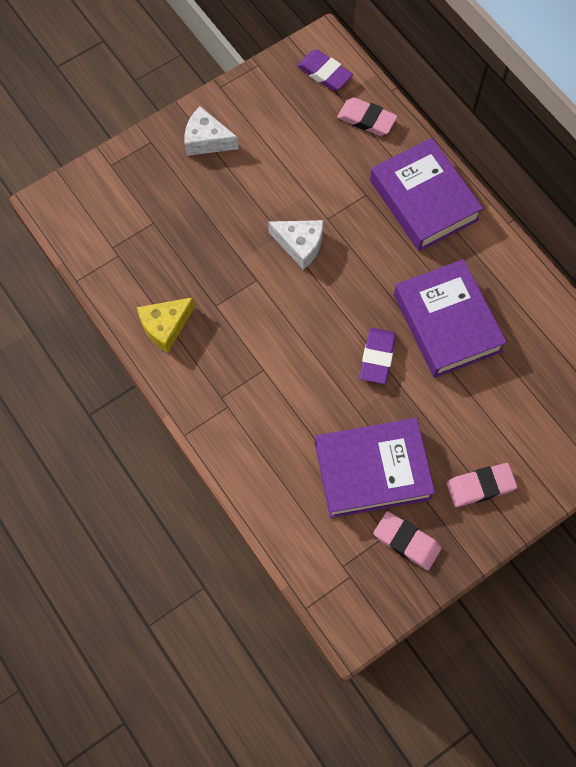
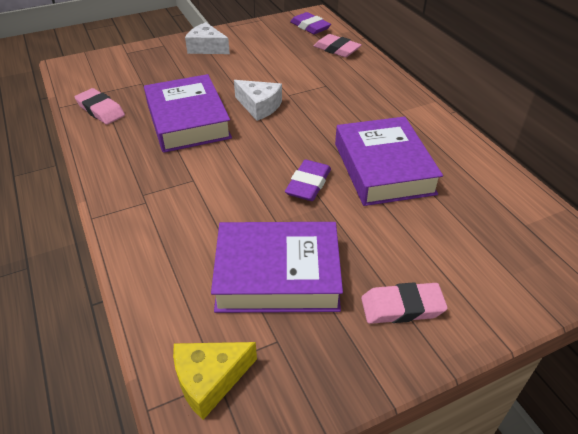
camera: 10 degrees right, 25 degrees down
(165, 326) = (117, 141): yellow cheese -> yellow cheese (209, 380)
(406, 541) = (300, 352): pink eraser -> pink eraser (100, 110)
(423, 200) = (375, 93): purple book -> purple book (188, 120)

